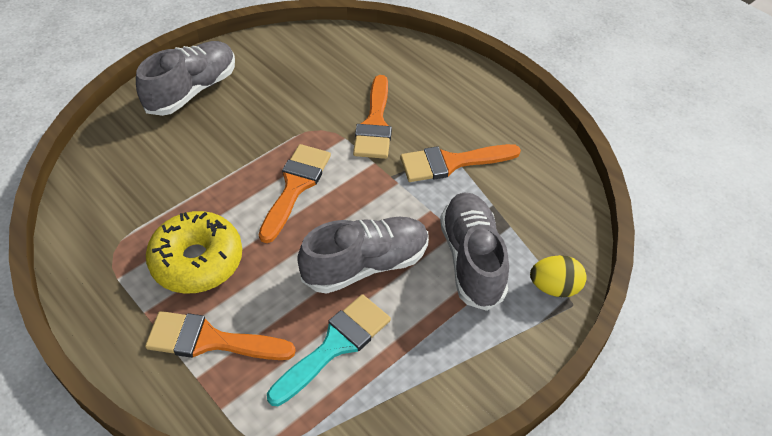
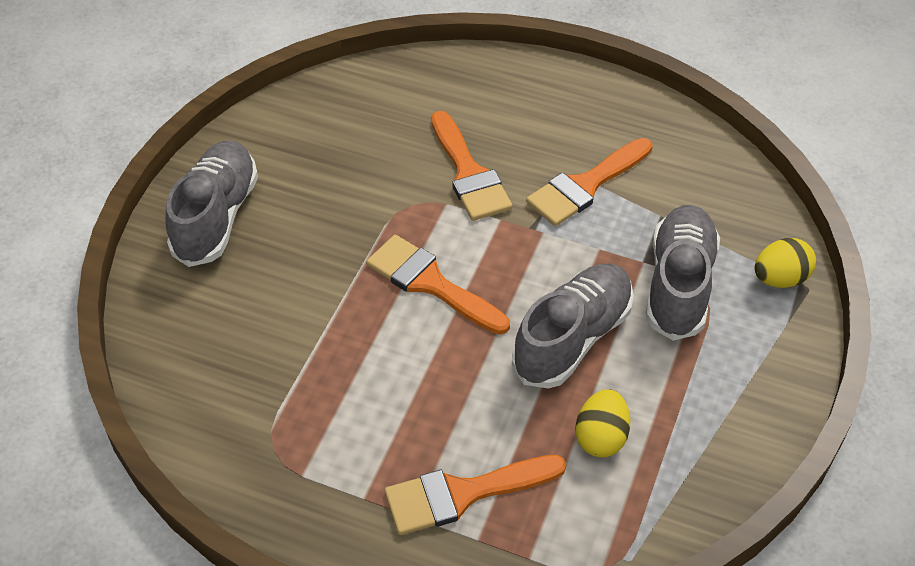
camera: 25 degrees left, 0 degrees up
(197, 261) = (381, 415): yellow donut -> none
(295, 186) = (430, 283): orange brush -> orange brush turned 45 degrees counterclockwise
(335, 345) = (601, 437): turquoise brush -> yellow egg
(472, 259) = (679, 285): grey shoe -> grey shoe turned 45 degrees clockwise

